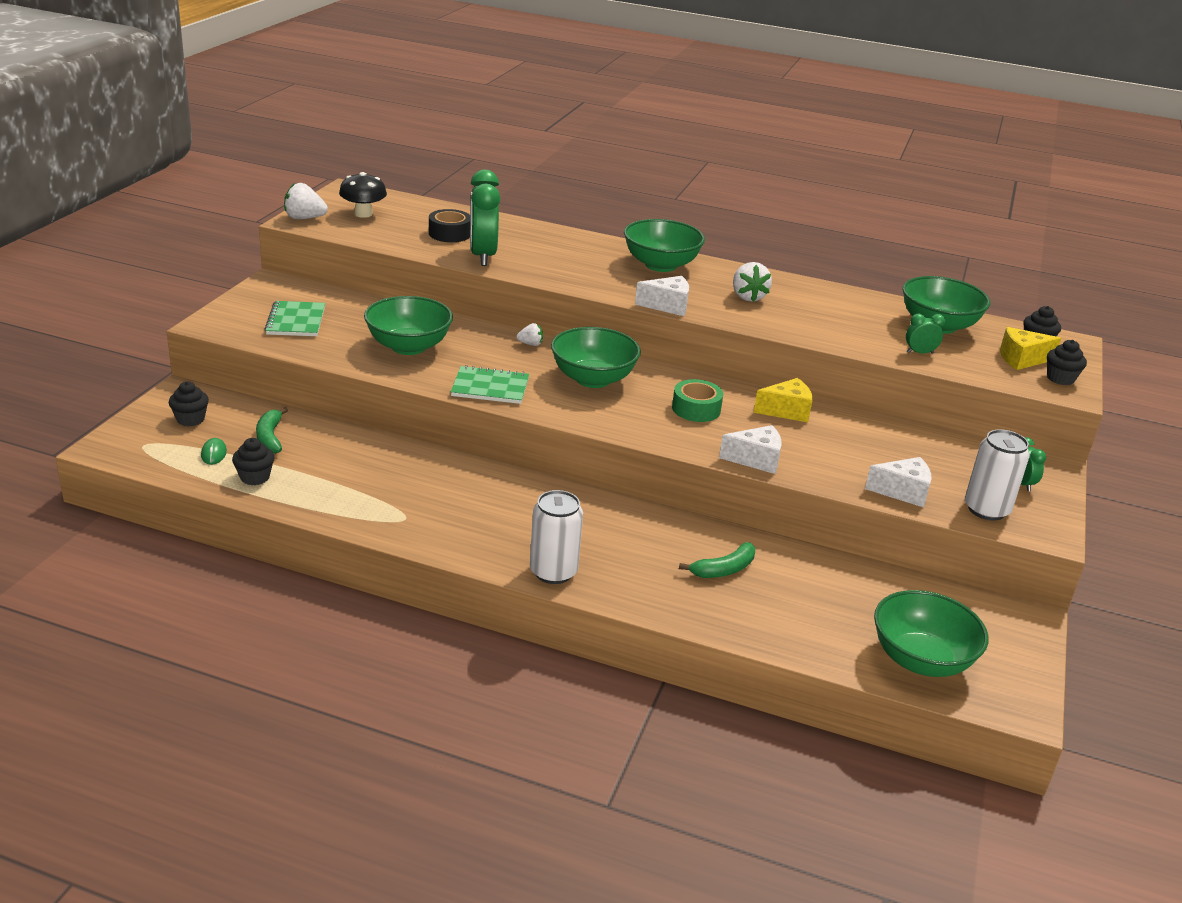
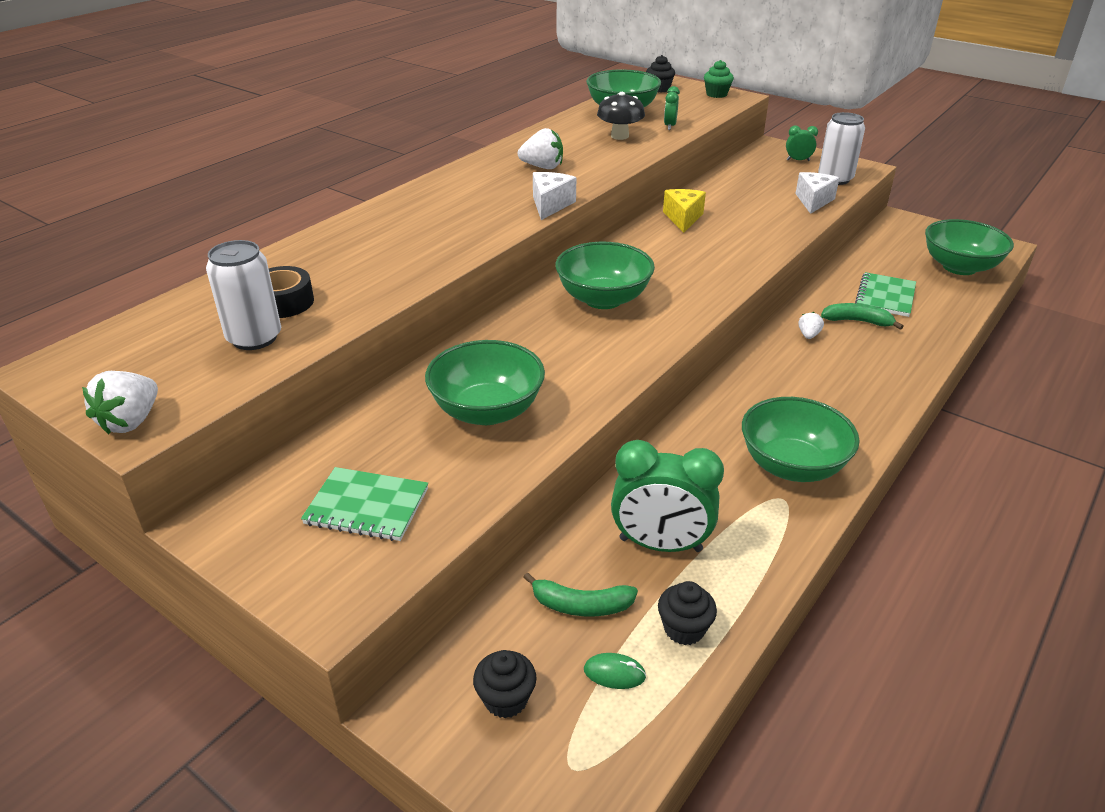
camera: 70 degrees left, 5 degrees up
(363, 214) = (159, 364): black mushroom -> black mushroom (619, 136)
(483, 256) = (370, 288): green clock -> green clock (660, 545)
(490, 387) = (608, 364): green notebook -> green notebook (885, 296)
(530, 344) = (512, 324): white strawberry -> white strawberry (808, 335)
(553, 572) = (873, 411): white can -> white can (254, 338)
(661, 265) = (450, 193): green bowl -> green bowl (792, 466)
(696, 409) = (674, 257): green tape -> none
(723, 569) = (857, 321): green banana -> green banana turned 60 degrees counterclockwise
(756, 460) = (766, 247): white cheese -> none
(1021, 359) = (685, 98): yellow cheese -> none
(1060, 378) = (716, 94): black cupcake -> green cupcake

